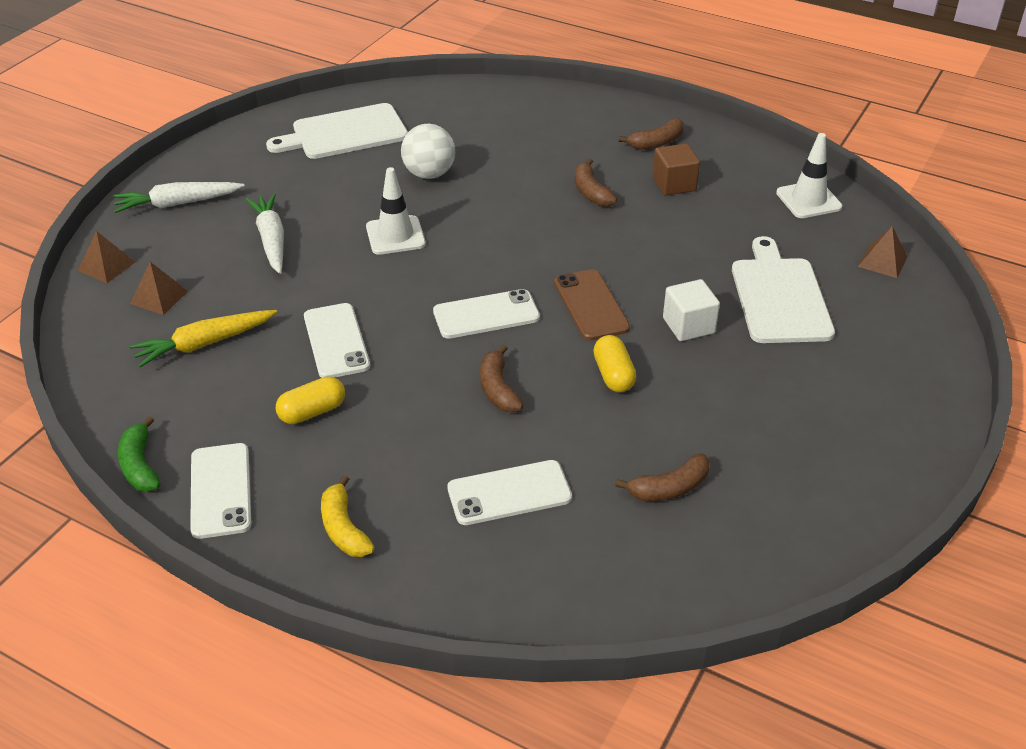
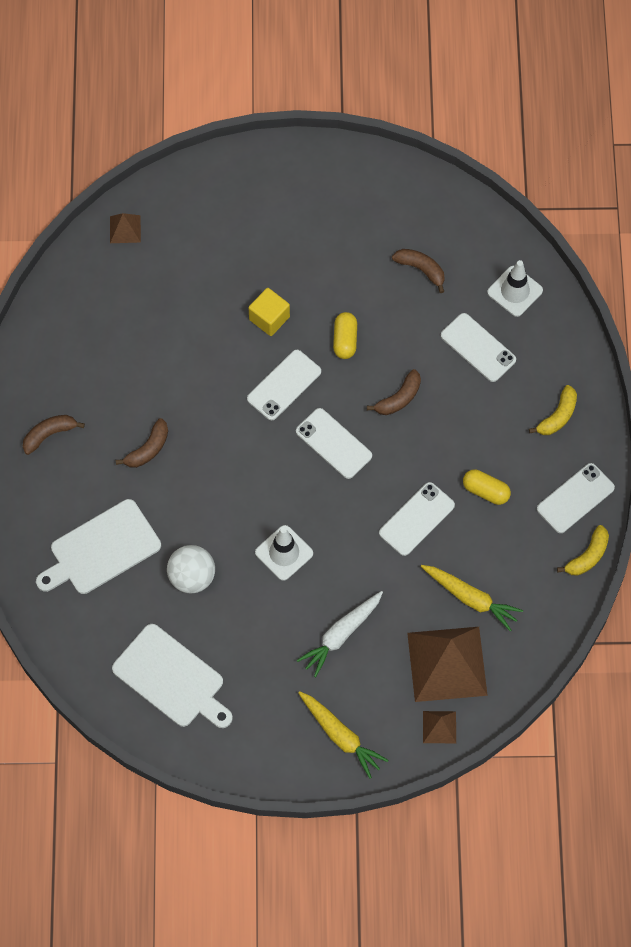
camera: 120 degrees left, 25 degrees up
(140, 465) = (588, 556): green banana -> yellow banana
(159, 297) = (447, 663): brown pyramid -> brown pyramid, size x2.21
(178, 204) = (340, 736): white carrot -> yellow carrot
(591, 305) = (284, 385): brown phone -> white phone
(613, 375) = (345, 340): yellow capsule -> yellow capsule turned 45 degrees counterclockwise
(656, 142) = (49, 434): brown banana -> brown banana turned 60 degrees counterclockwise
(674, 184) = (103, 397): brown cube -> none
(688, 325) = (269, 318): white cube -> yellow cube
(779, 297) = (205, 277): white cutting board -> white cutting board (101, 549)
(808, 200) = (72, 299): white traffic cone -> white traffic cone (515, 291)

